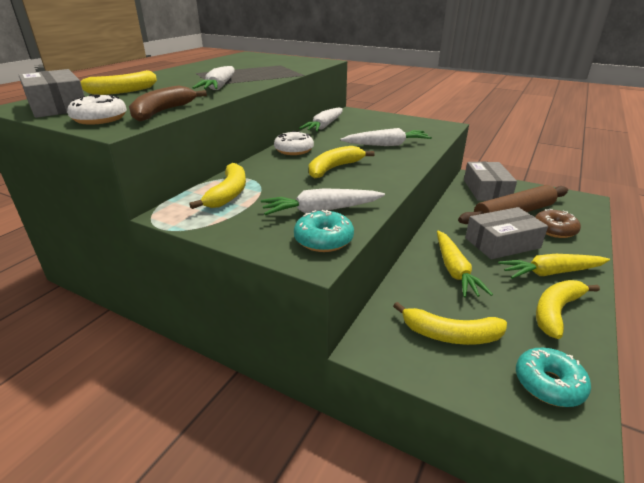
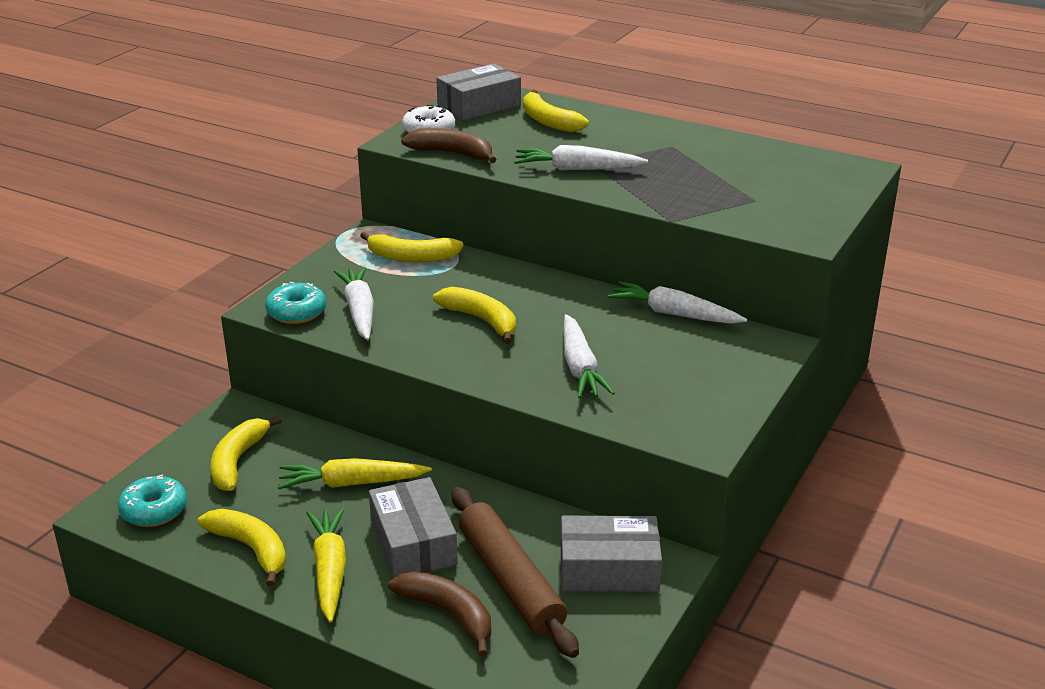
camera: 90 degrees right, 0 degrees up
(294, 150) = (552, 290): white donut -> none
(554, 230) = (448, 614): brown donut -> brown banana

